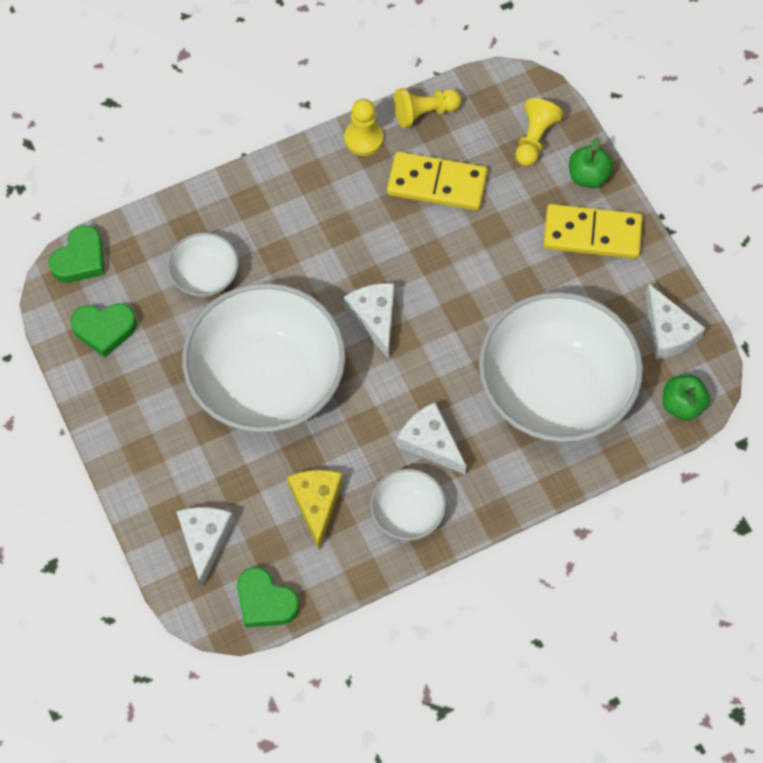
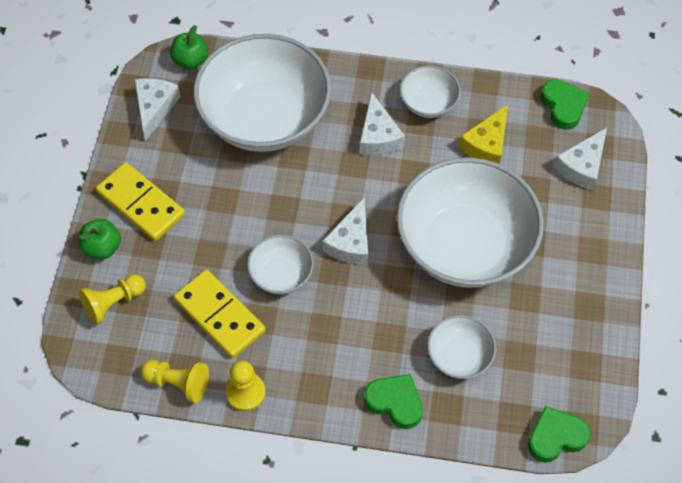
camera: 145 degrees left, 5 degrees down
(104, 330) = (569, 362): green heart -> green heart (395, 402)
(413, 250) = (281, 275): none -> white bowl

